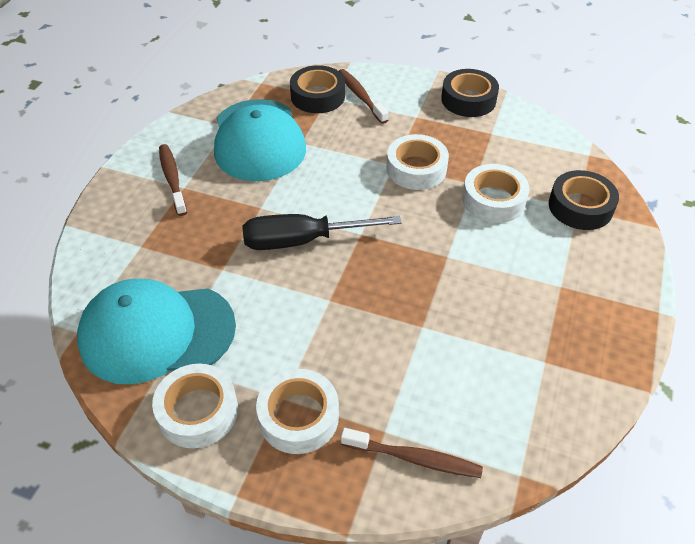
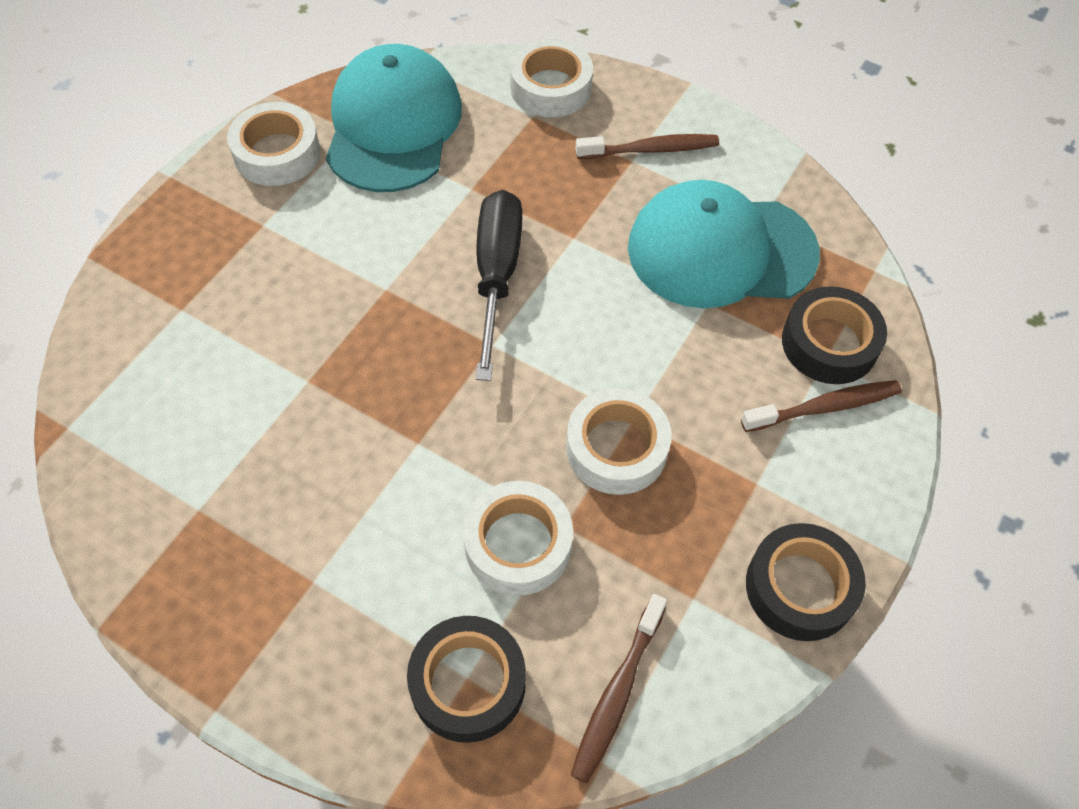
camera: 100 degrees right, 10 degrees up
(298, 416) = (233, 235): white tape -> white tape (551, 88)
(414, 458) = (136, 329): brown toothbrush -> brown toothbrush (617, 694)

